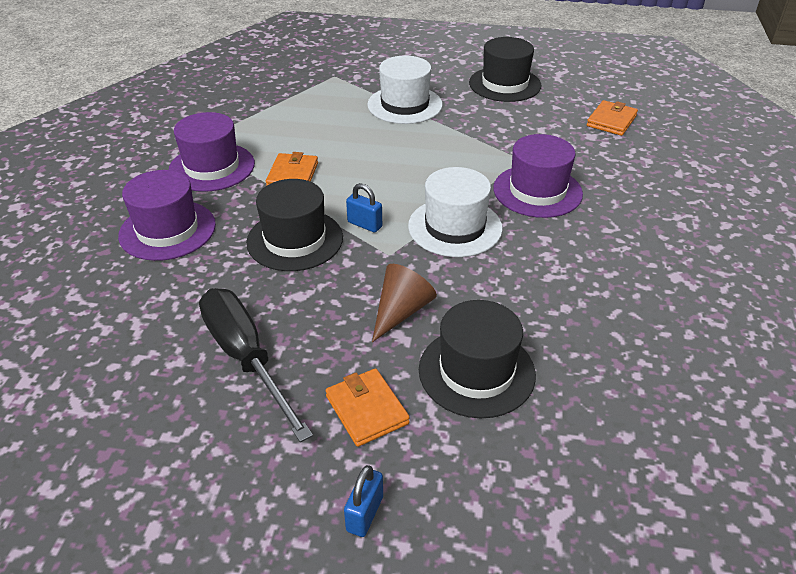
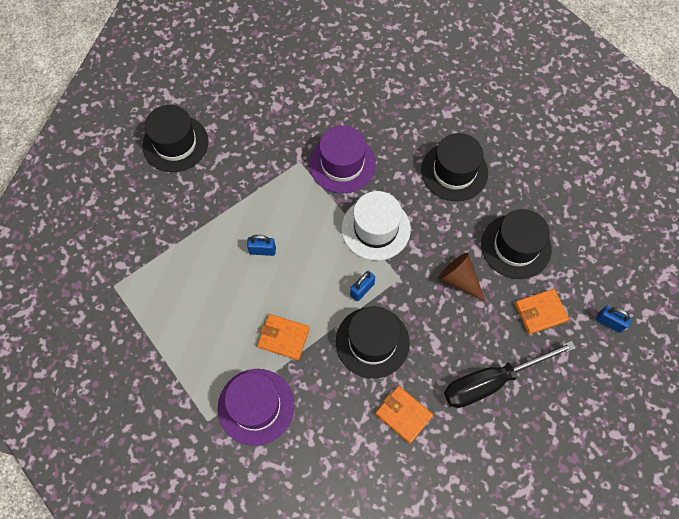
camera: 80 degrees left, 25 degrees up
(167, 230) = (343, 441): purple hat -> none
(396, 149) = (262, 250): none -> blue padlock
(405, 105) = (189, 231): white hat -> none
(579, 292) = (454, 171): none -> black hat
(611, 121) = (258, 85): orange wallet -> orange wallet (403, 414)

